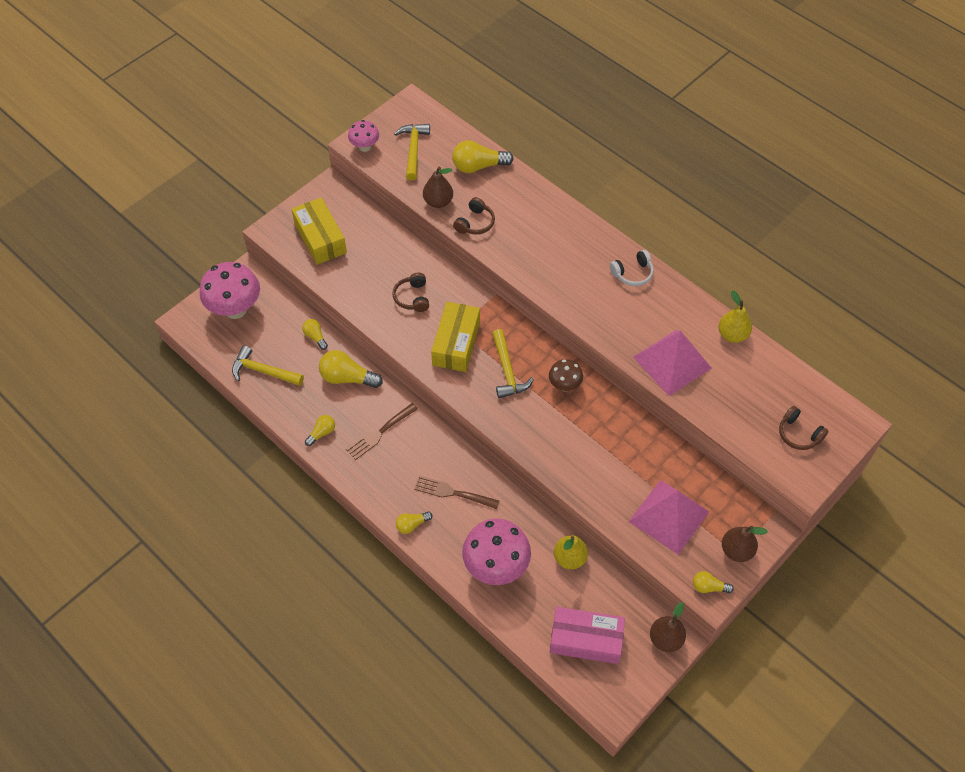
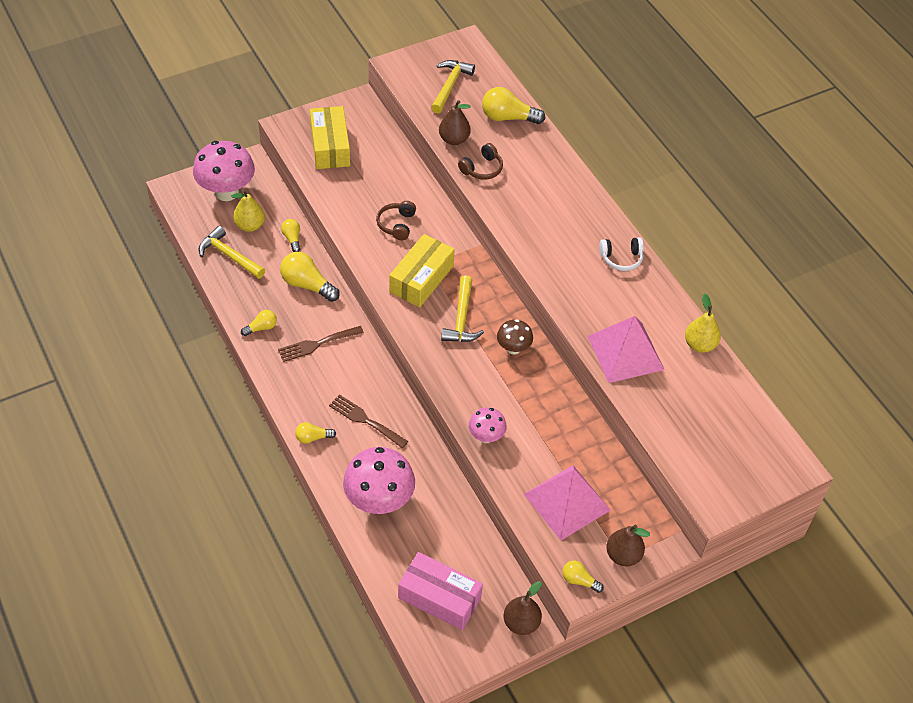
camera: 15 degrees right, 5 degrees down
(365, 147) = (403, 70): pink mushroom -> pink mushroom (486, 437)
(569, 558) = (456, 516): yellow pear -> yellow pear (250, 225)
(798, 434) = (728, 458): brown headphones -> none

